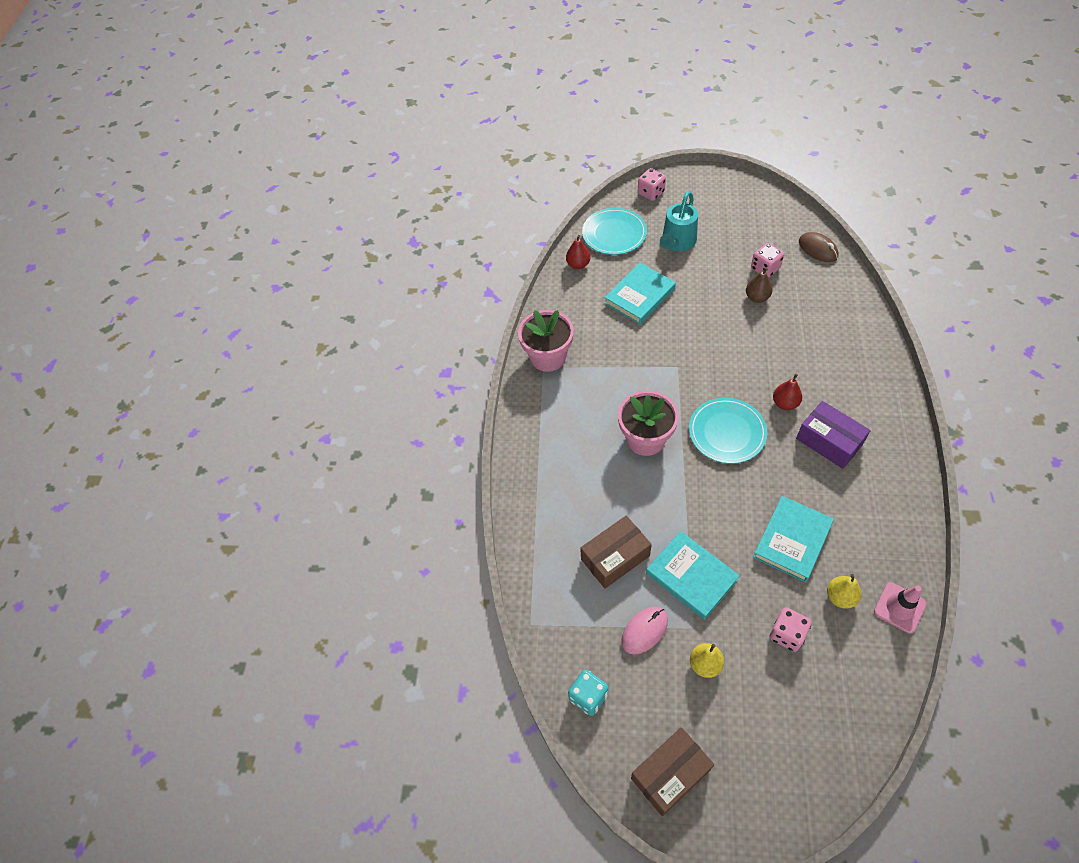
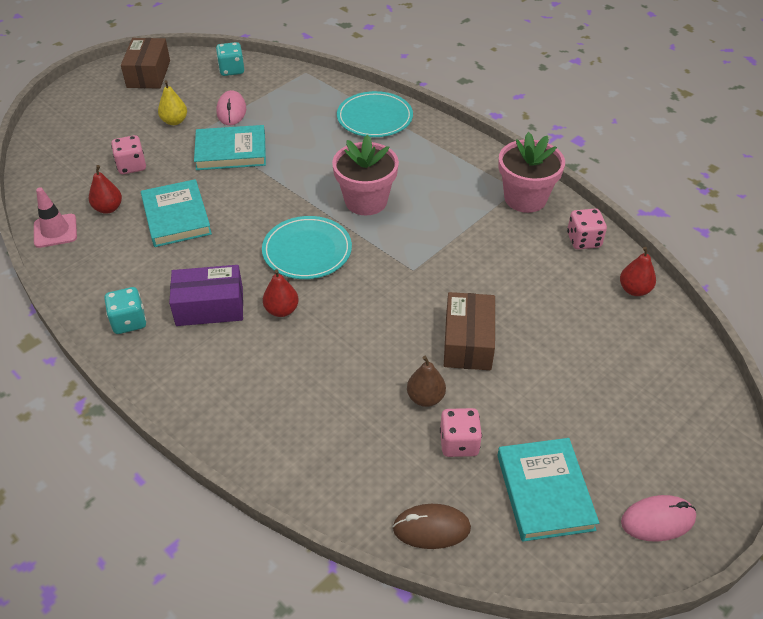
camera: 125 degrees right, 10 degrees down
(614, 234) = (659, 350): turquoise plate -> turquoise plate (374, 118)
(615, 557) = (295, 128): brown box -> brown box (468, 342)
(639, 296) = (535, 305): turquoise book -> turquoise book (545, 492)
(651, 193) = (711, 438): pink dice -> pink dice (583, 240)
(677, 242) = (588, 395): turquoise watering can -> none
(717, 188) = (657, 520): none -> pink mouse
(840, 597) = (108, 208): yellow pear -> red pear
(892, 472) = (129, 321): none -> turquoise dice

